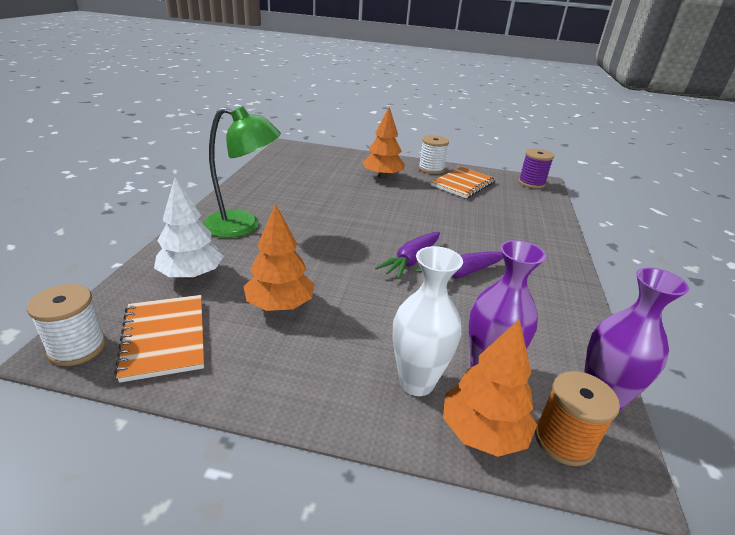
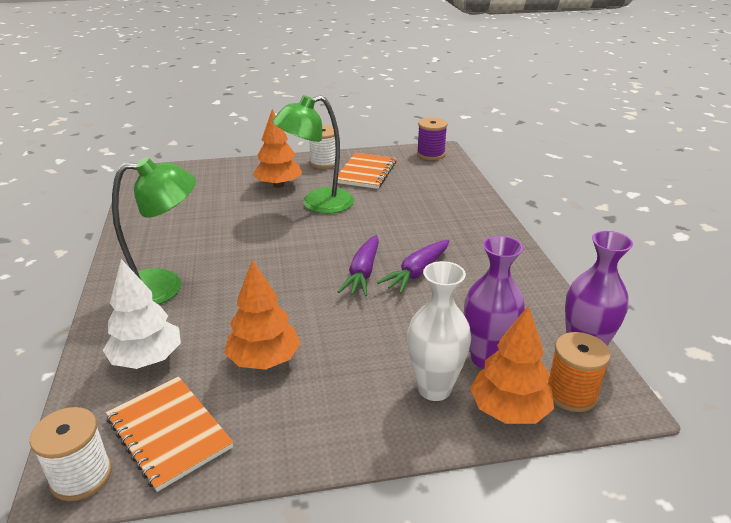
camera: 20 degrees left, 0 degrees up
(405, 197) = (317, 204): none -> green lamp

